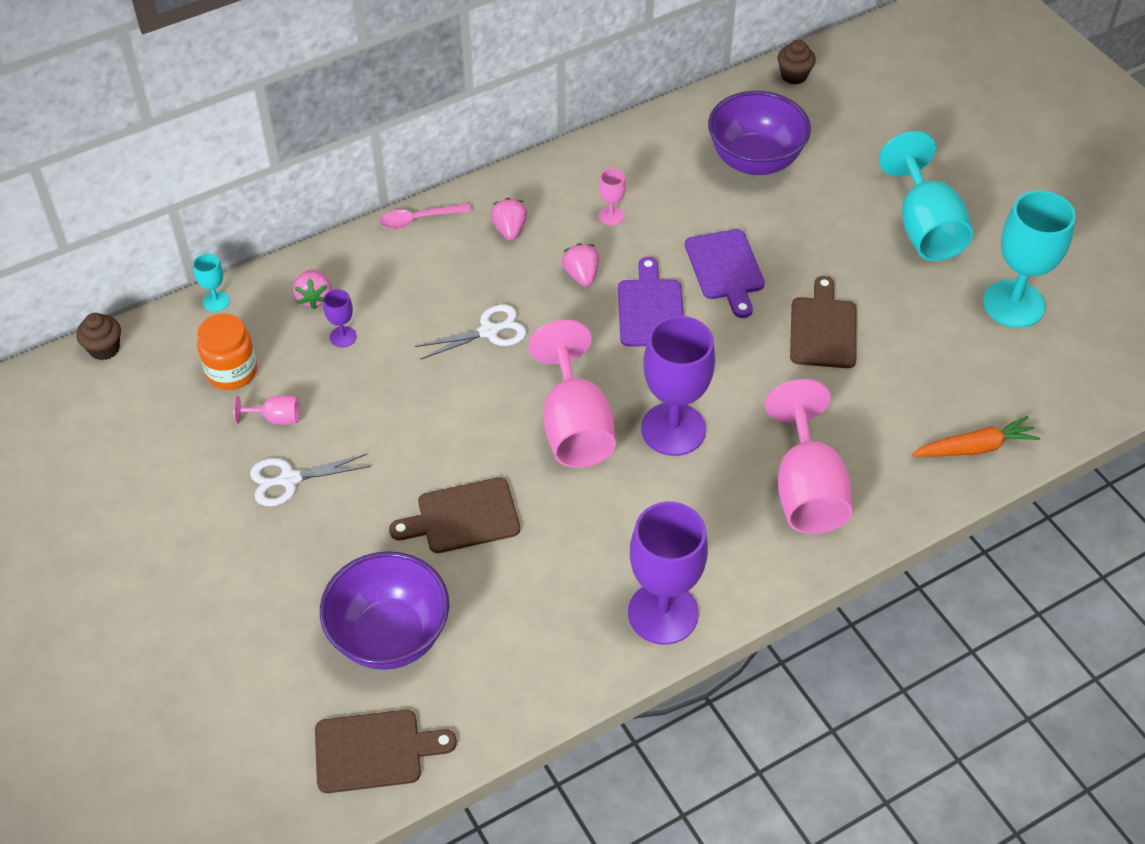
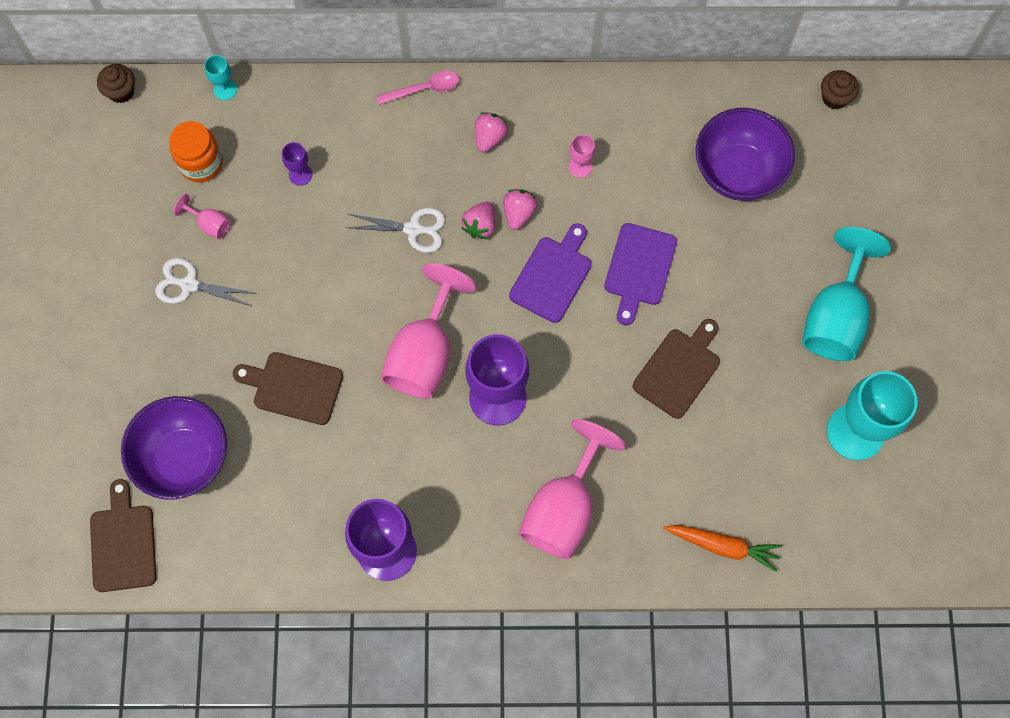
camera: 30 degrees right, 20 degrees up
(314, 298) = (300, 125): pink strawberry -> pink strawberry (480, 226)
(374, 751) = (123, 543): brown cutting board -> brown cutting board turned 120 degrees counterclockwise
(419, 219) = (424, 89): pink spoon -> pink spoon turned 150 degrees clockwise

